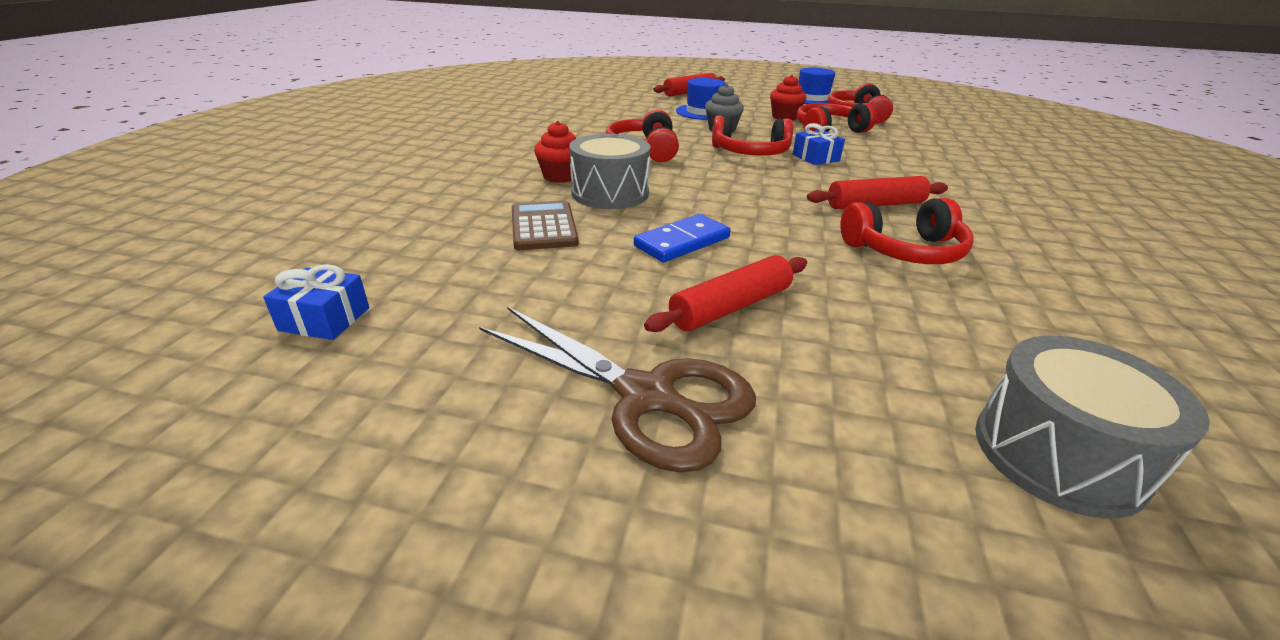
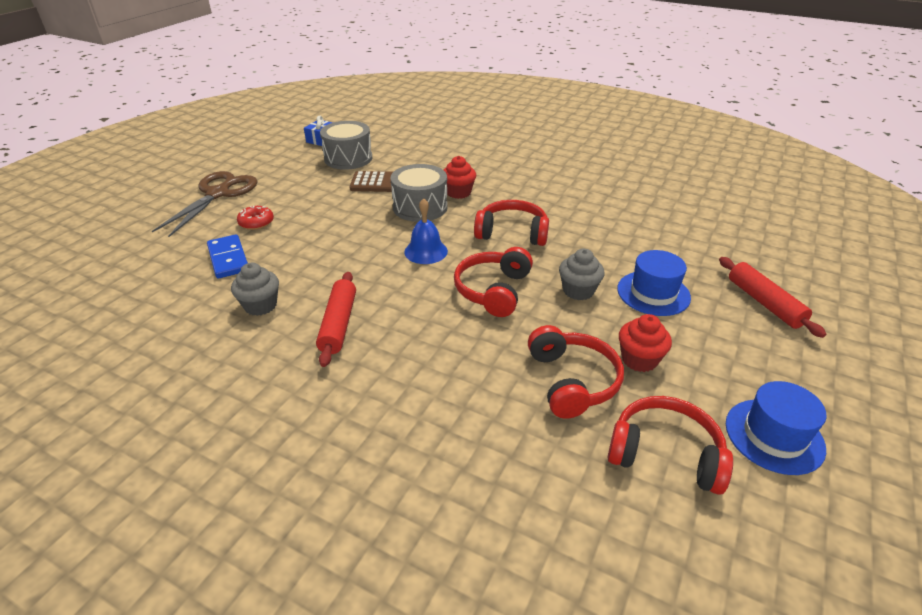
camera: 105 degrees right, 5 degrees up
(647, 397) = (218, 194): brown scissors -> brown scissors turned 150 degrees clockwise
(682, 242) = (333, 221): blue domino -> blue domino (228, 259)
(710, 181) = (426, 251): none -> blue bell
(731, 307) = (256, 223): red rolling pin -> red donut
(815, 158) = (468, 331): blue gift -> none
(905, 251) = (260, 305): red headphones -> grey cupcake
(1057, 454) = (95, 272): grey drum -> grey drum (348, 158)

